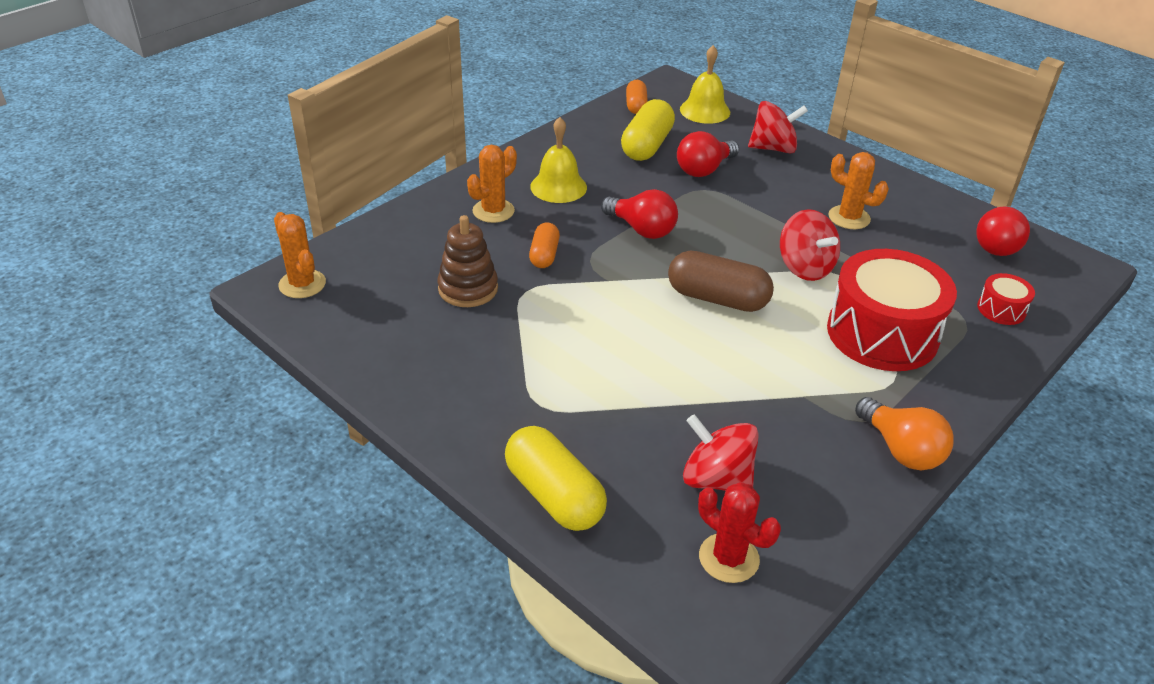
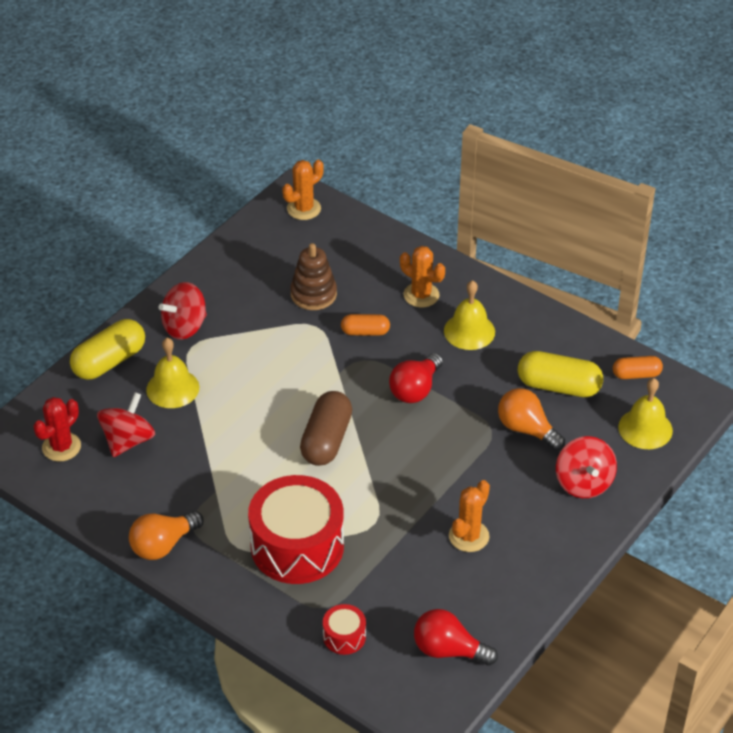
camera: 85 degrees right, 5 degrees up
(618, 427) = (172, 388): none -> yellow bell
(704, 169) = (526, 429): red light bulb -> orange light bulb
(805, 267) = (381, 499): red spinning top -> red spinning top (185, 327)

